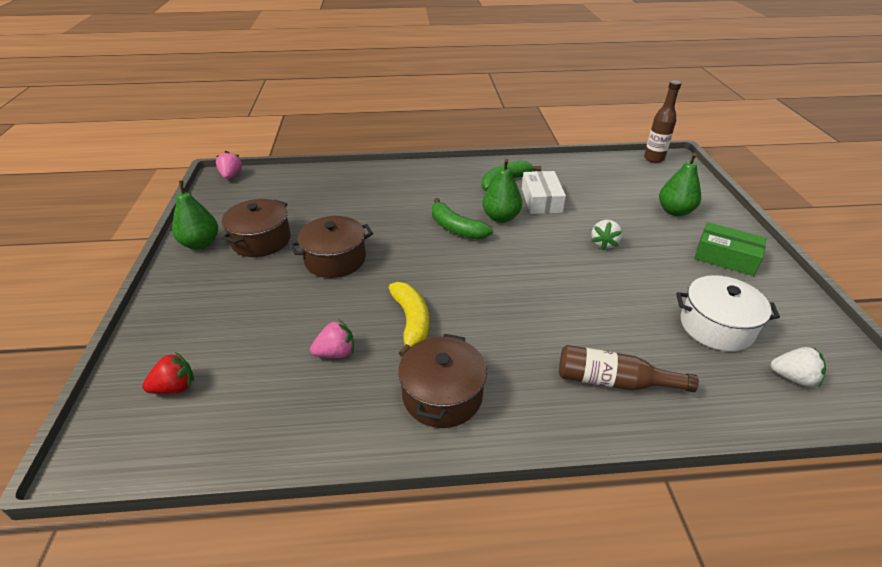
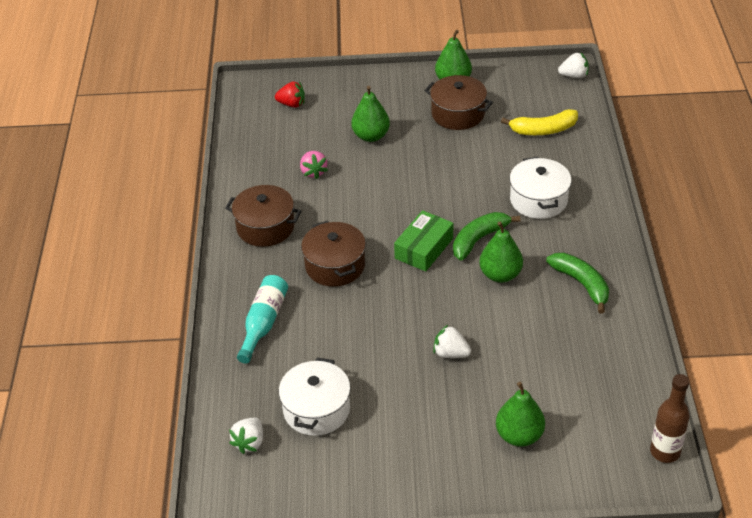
camera: 95 degrees right, 5 degrees up
(175, 387) = (292, 104): red strawberry -> red strawberry turned 60 degrees counterclockwise
(231, 176) = (574, 75): pink strawberry -> white strawberry
(278, 304) = (371, 136): none -> green pear
(335, 259) = (428, 161): brown pot -> brown pot (335, 265)
(403, 197) = (538, 200): none -> white pot
(411, 322) = (343, 210): yellow banana -> yellow banana (543, 130)
(541, 200) = (538, 312): white box -> none
(613, 381) = (263, 323): brown bottle -> turquoise bottle
(725, 257) = (423, 455): green box -> green box (424, 248)

